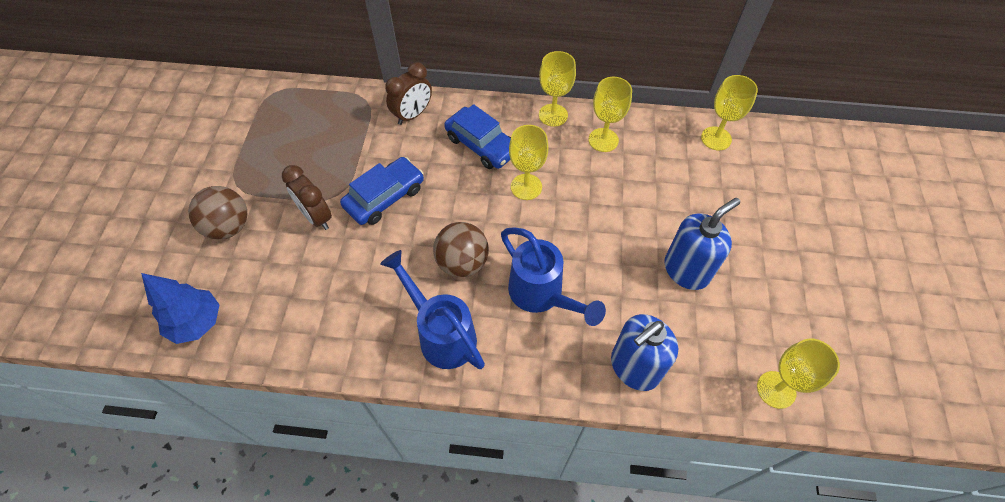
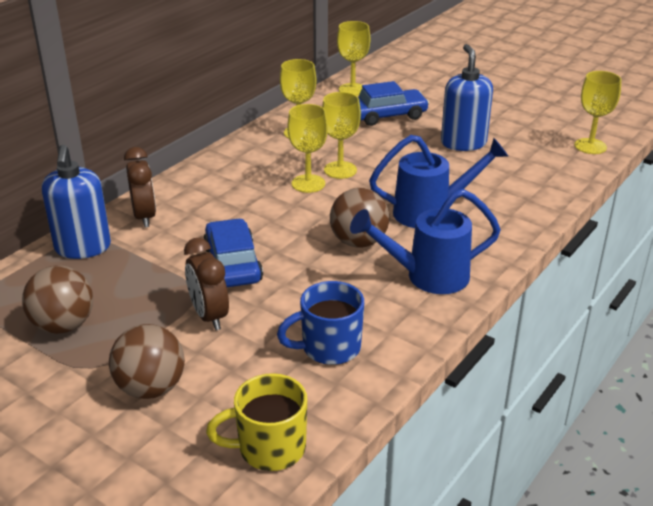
camera: 60 degrees left, 25 degrees down
(197, 323) = (269, 448): blue tree -> yellow mug
(269, 146) = (63, 325): none -> brown ball
(315, 307) = (329, 348): none -> blue mug
(316, 217) = (209, 316): brown clock -> brown clock turned 75 degrees clockwise
(481, 145) = (232, 190): blue car -> blue car (387, 115)
(553, 115) = (242, 145): yellow goblet -> yellow goblet (340, 170)
(634, 367) = (533, 193): blue soap dispenser -> blue soap dispenser (83, 248)

